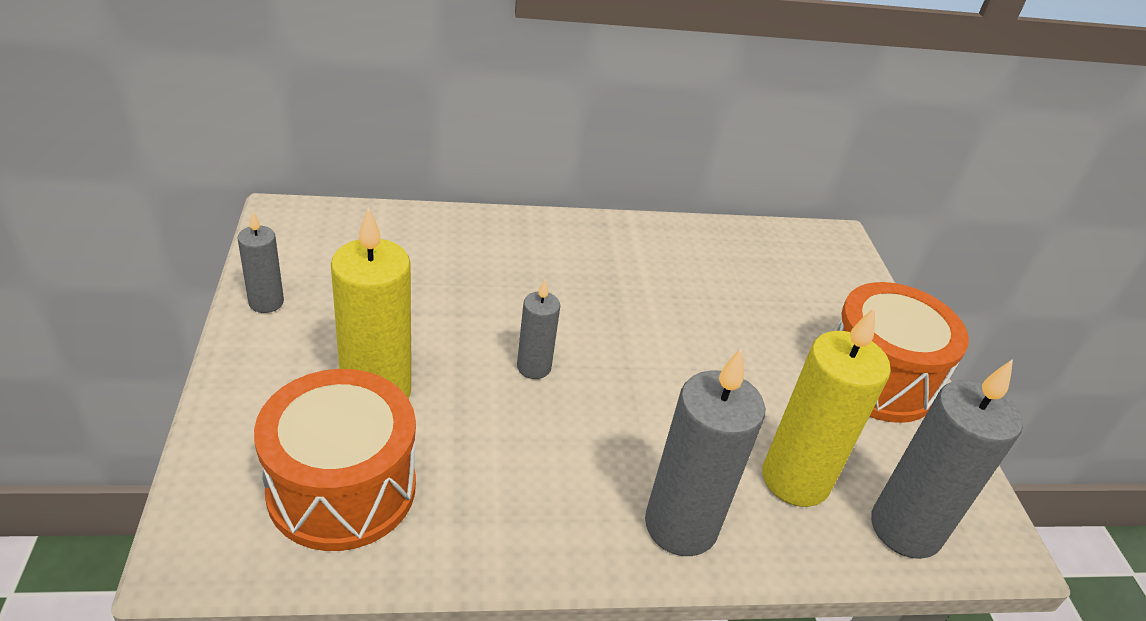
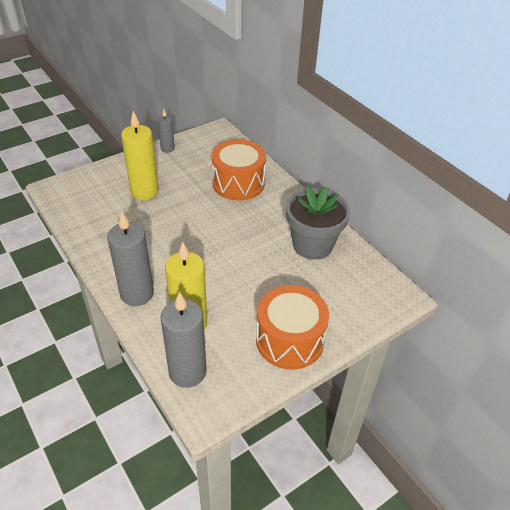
camera: 65 degrees right, 5 degrees up
(342, 488) = (96, 203): orange drum -> orange drum (238, 183)
(534, 367) = (192, 223): grey candle -> none
(688, 262) = (312, 245): none -> grey flower pot

